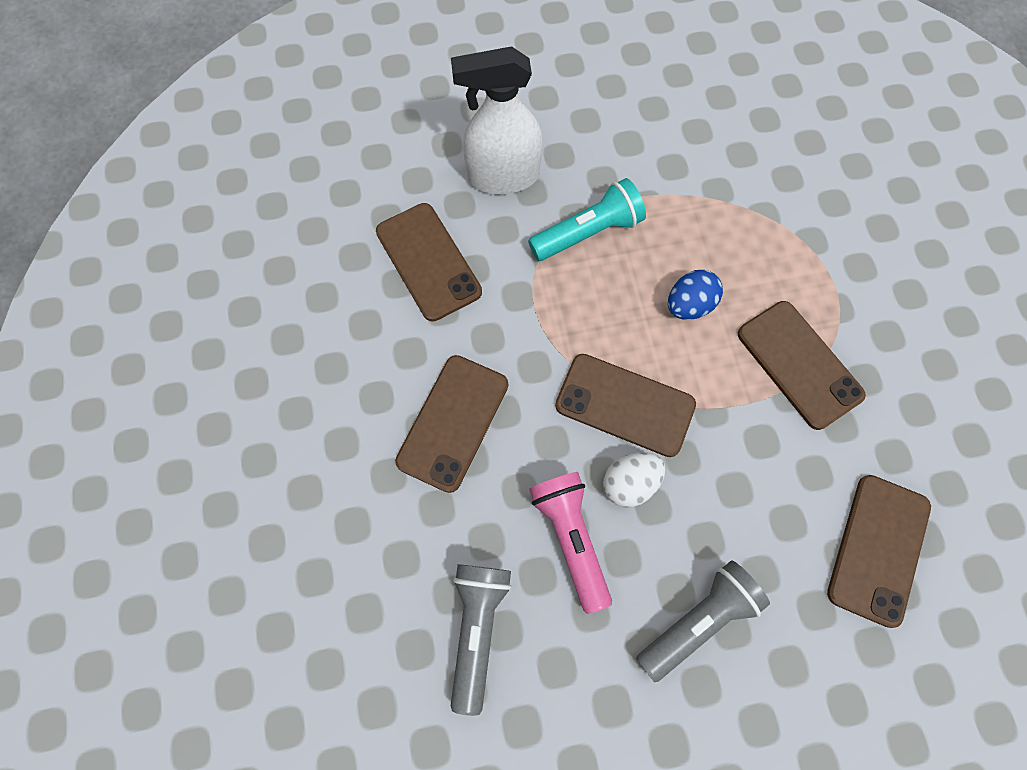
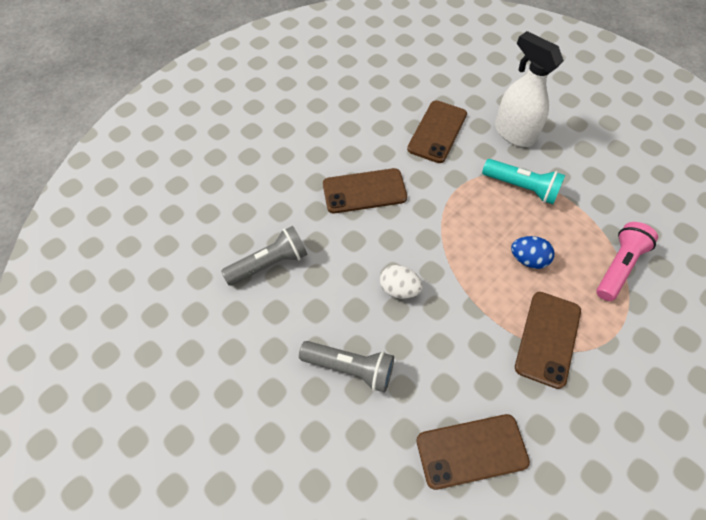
camera: 55 degrees right, 10 degrees down
(570, 538) = (347, 278): pink flashlight -> pink flashlight (618, 266)
(625, 405) = (440, 261): brown phone -> none

